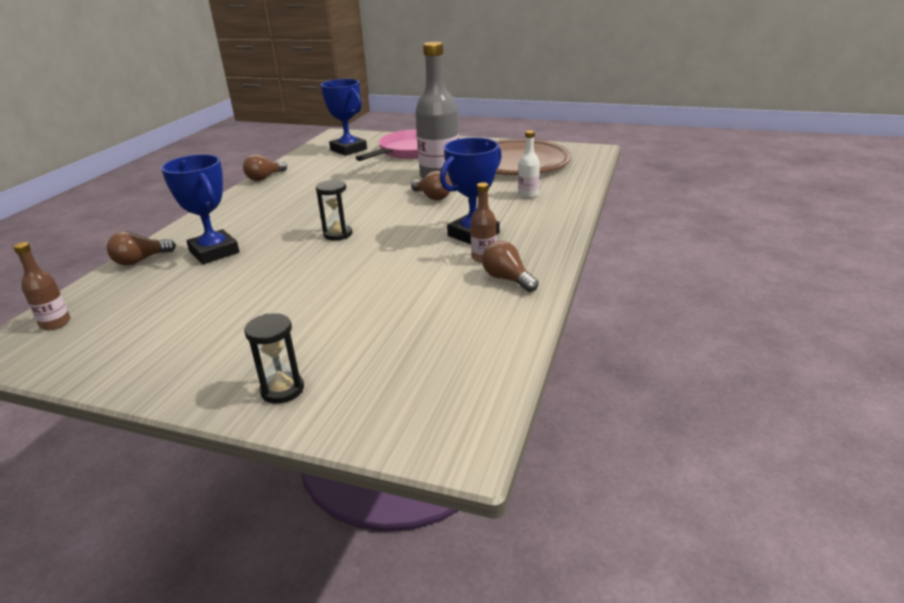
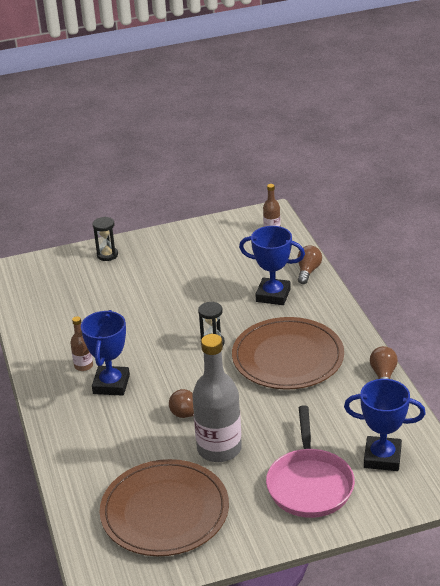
camera: 145 degrees right, 5 degrees up
(301, 205) = (288, 357): none -> brown plate
(507, 279) = (53, 355): brown light bulb -> none
(528, 195) = (108, 454): white bottle -> none

